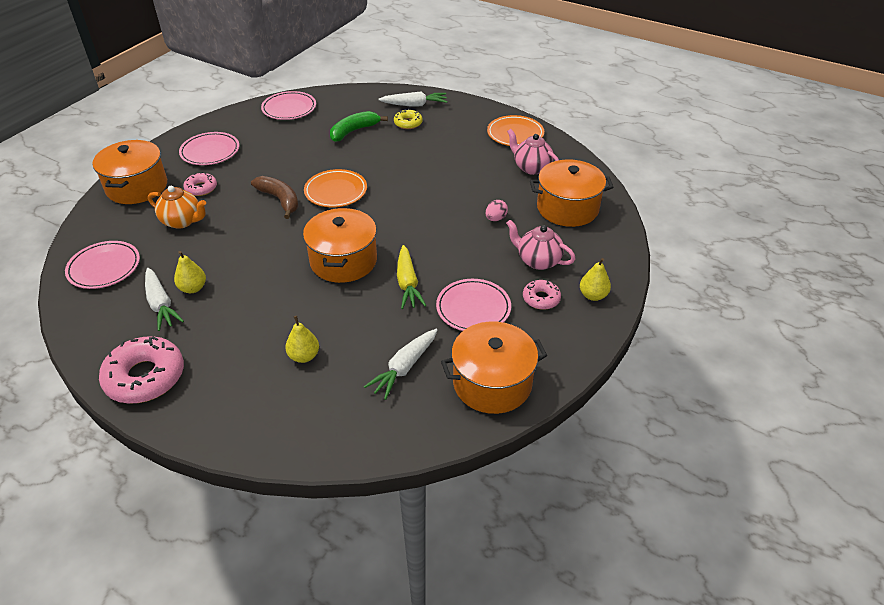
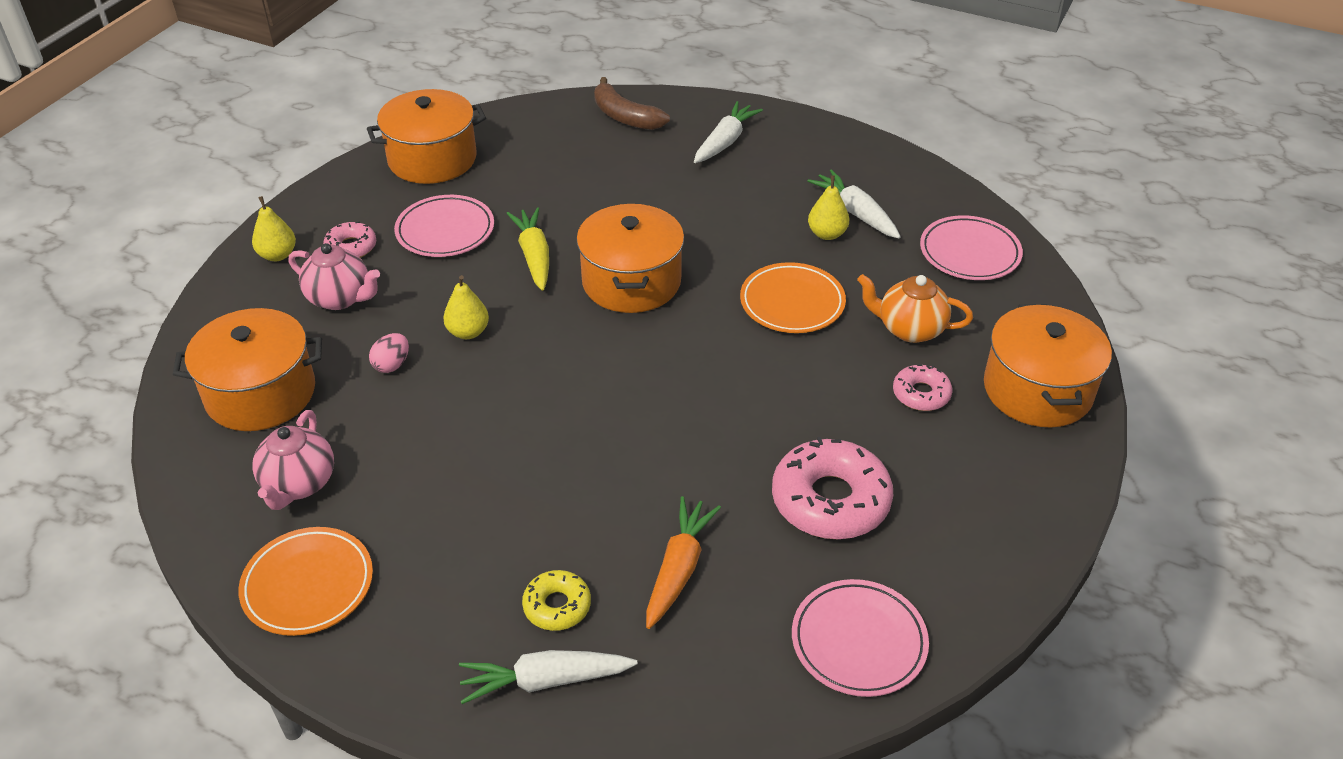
camera: 175 degrees right, 0 degrees up
(145, 377) = (820, 144): pink donut -> pink donut (830, 500)
(210, 152) = (961, 484): pink plate -> none
(280, 200) = (769, 378): brown banana -> brown banana (625, 116)
(304, 356) = (650, 171): yellow pear -> yellow pear (468, 332)
(336, 191) = (675, 403): orange plate -> orange plate (792, 302)
(354, 131) = (679, 568): green banana -> orange carrot
(404, 368) = (532, 167): white carrot -> white carrot (725, 141)
(531, 168) = (299, 484): pink teapot -> pink teapot turned 60 degrees clockwise

